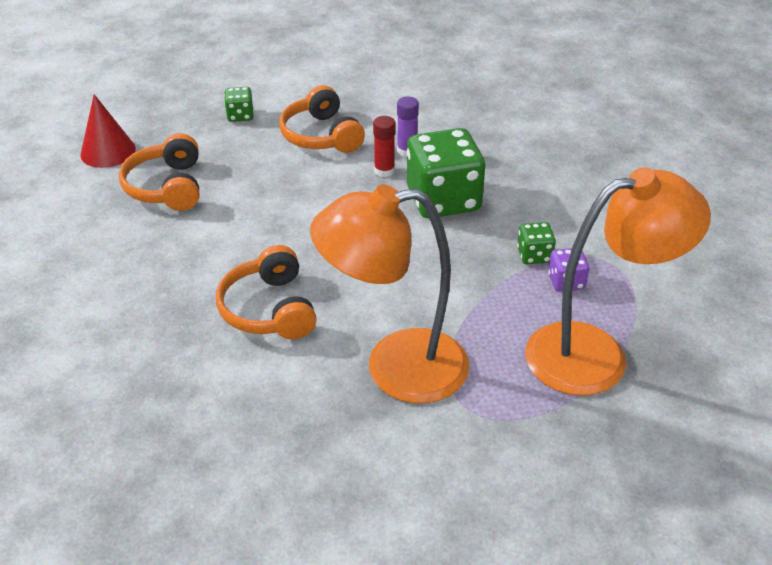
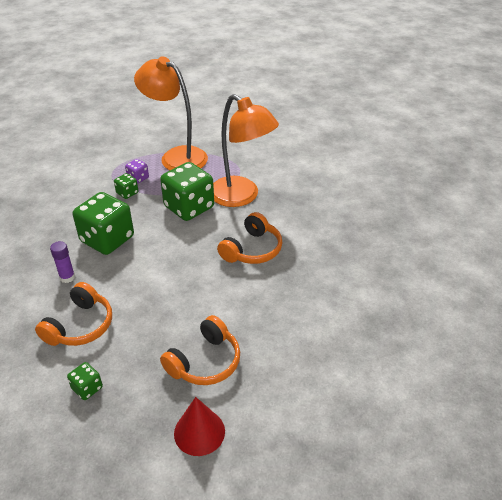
camera: 130 degrees left, 0 degrees up
(384, 171) = (98, 275): red glue stick -> none
(432, 298) = (189, 207): none -> green dice

